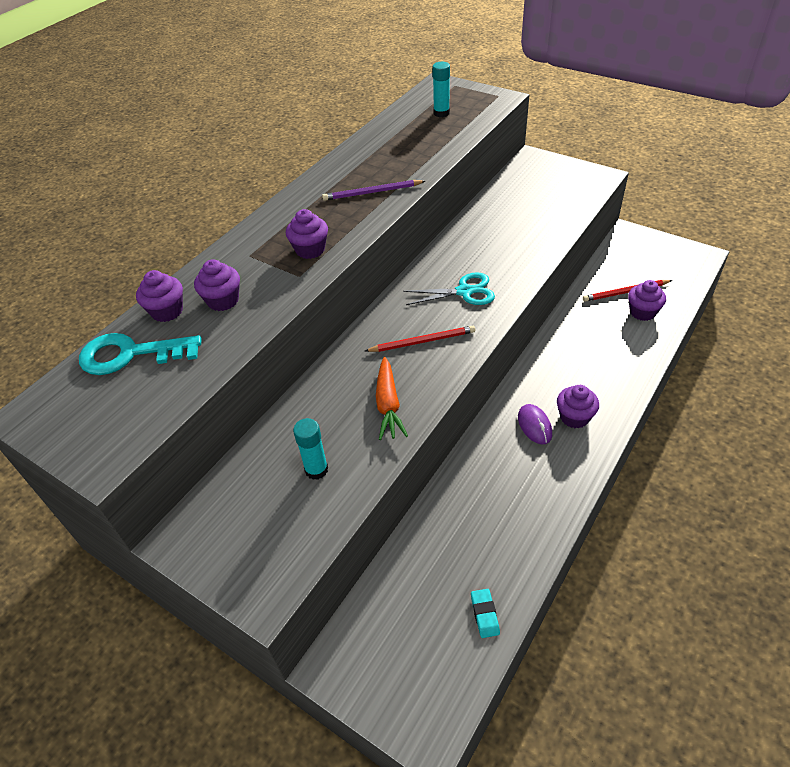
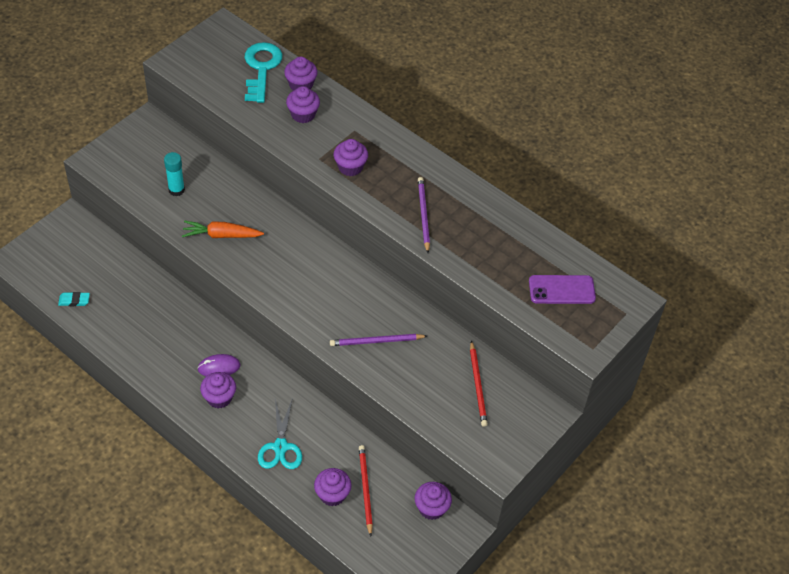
camera: 90 degrees right, 5 degrees up
(422, 341) = (281, 266): red pencil -> red pencil (477, 385)
(441, 113) = (561, 290): turquoise glue stick -> purple phone
(464, 291) = (335, 305): turquoise scissors -> turquoise scissors (280, 447)
(500, 258) = (376, 341): none -> purple pencil
(621, 252) = (431, 508): none -> purple cupcake

